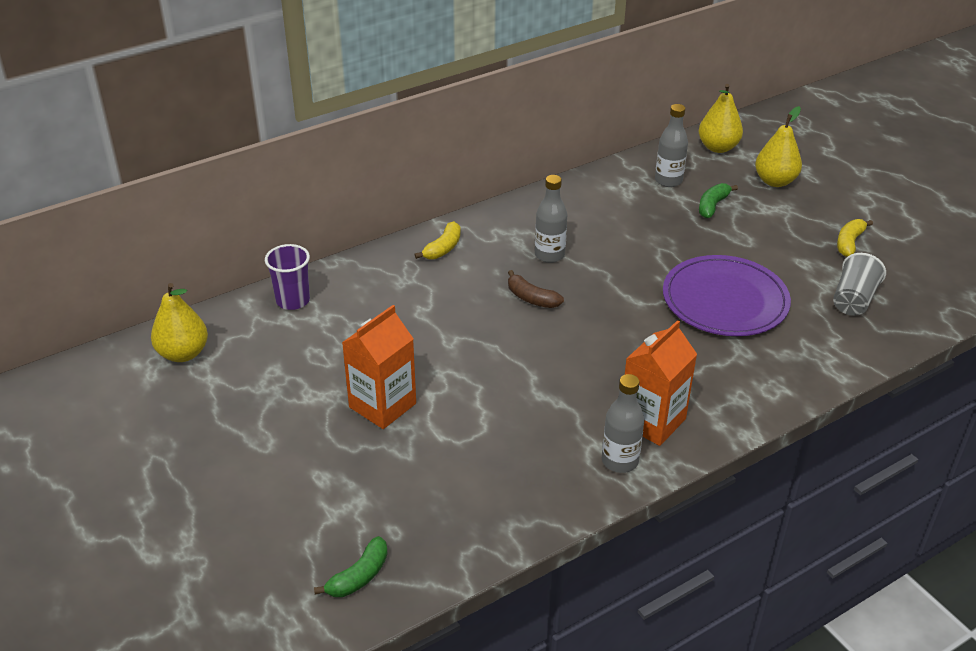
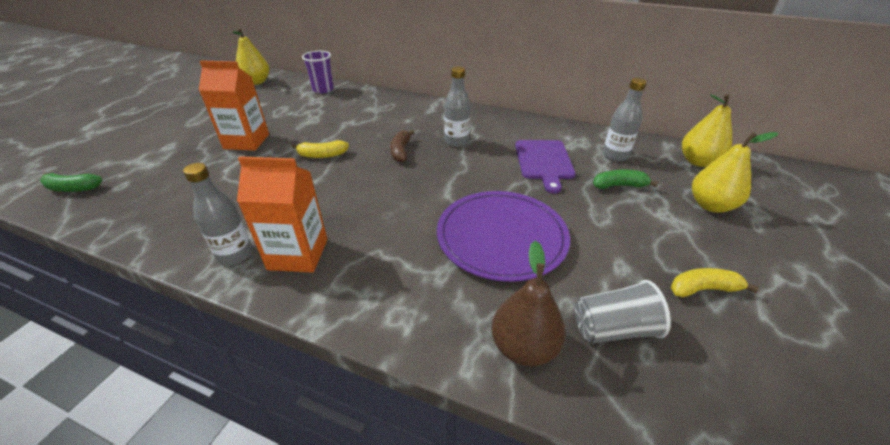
camera: 55 degrees right, 0 degrees up
(443, 248) = (417, 108): yellow banana -> yellow banana (322, 155)
(639, 223) = (544, 162): none -> purple cutting board
(841, 345) = (524, 347): none -> brown pear

